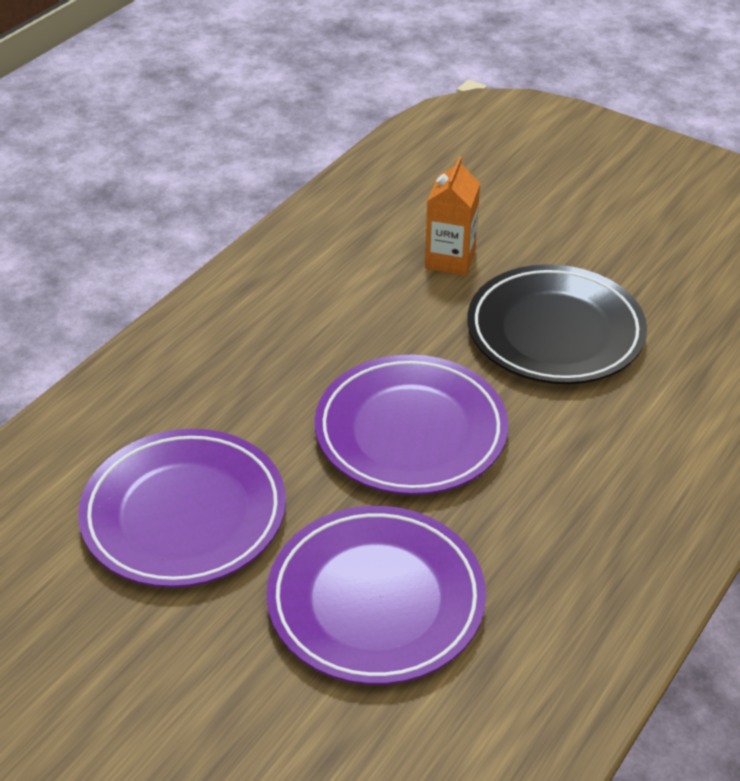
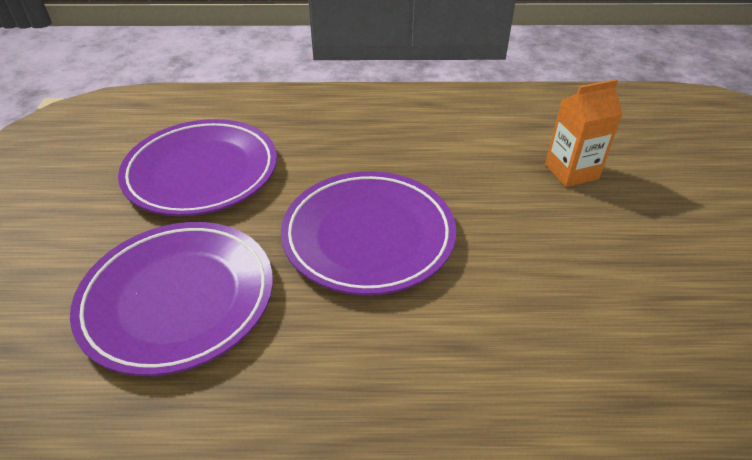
camera: 55 degrees right, 0 degrees up
(555, 332) = (570, 266): black plate -> none

